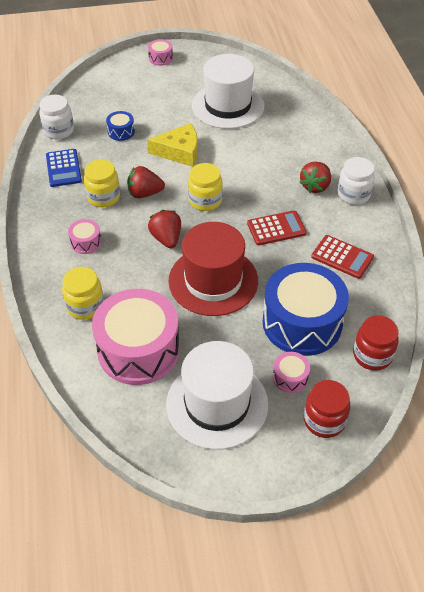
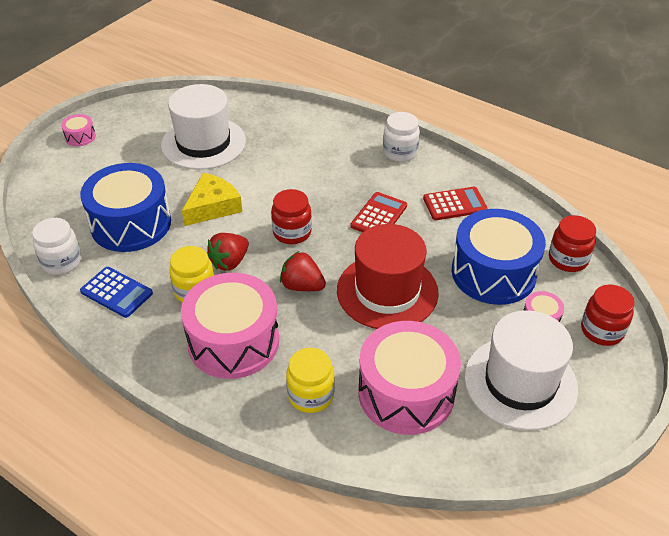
camera: 45 degrees left, 5 degrees down
(86, 242) = (233, 341): pink drum -> pink drum, size x2.37
(121, 132) = (131, 223): blue drum -> blue drum, size x2.37
(205, 201) = (292, 232): yellow jar -> red jar
(315, 186) = (363, 164): red strawberry -> none

